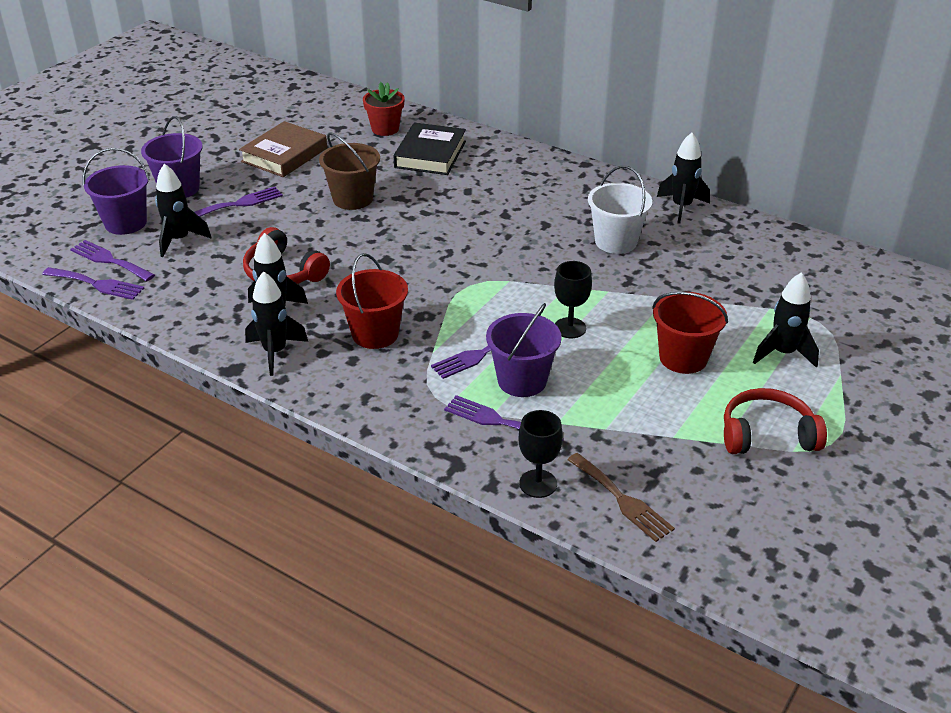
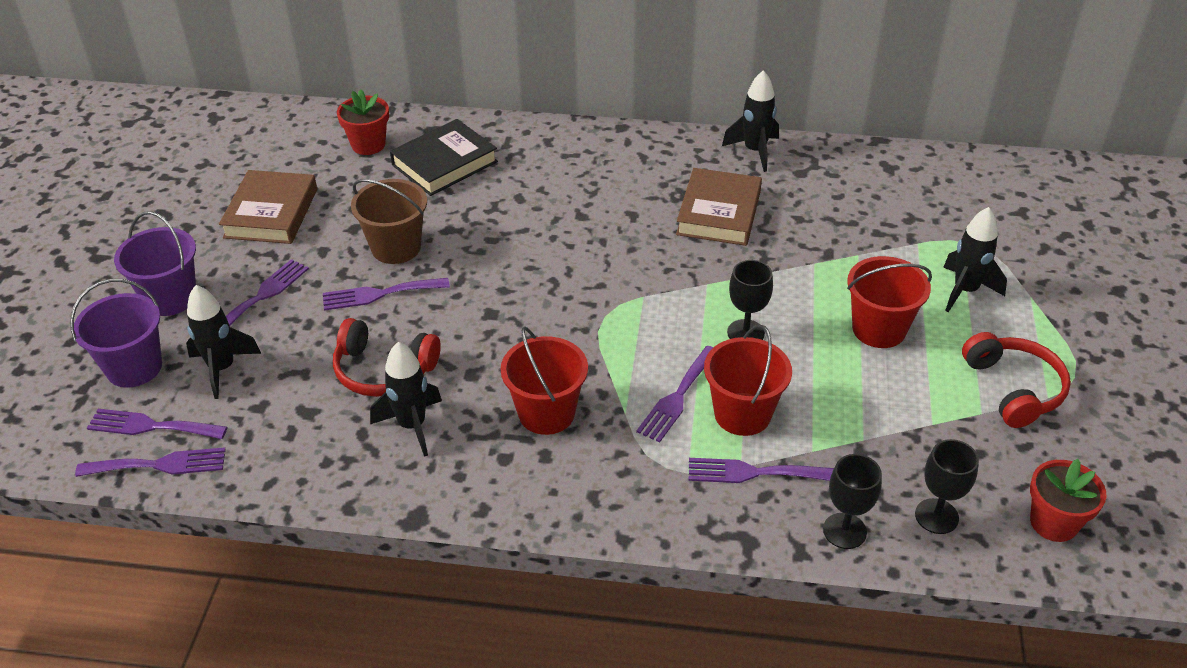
camera: 25 degrees left, 5 degrees up
(275, 352) = (449, 478): black rocket -> none
(318, 225) = (379, 294): none -> purple fork
(430, 154) = (444, 163): black book -> black book turned 60 degrees clockwise
(522, 380) = (742, 414): purple bucket -> red bucket
(616, 241) = (719, 213): white bucket -> brown book
(622, 500) = (936, 516): brown fork -> black goblet
(720, 539) = (1053, 523): none -> red flower pot
(767, 435) = (1014, 388): red headphones -> red headphones turned 105 degrees clockwise

